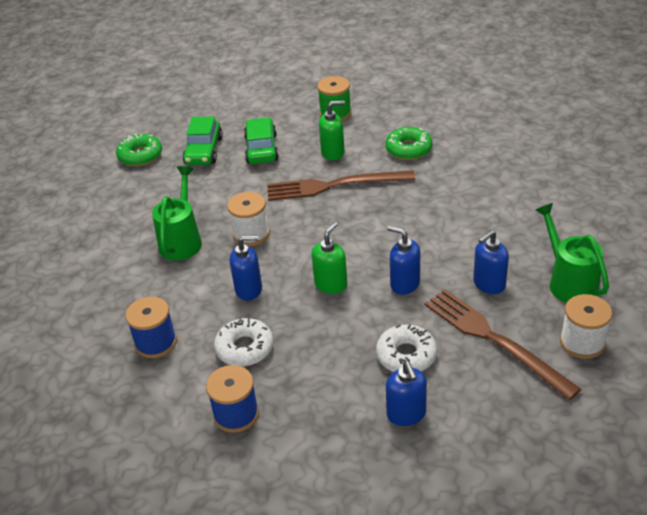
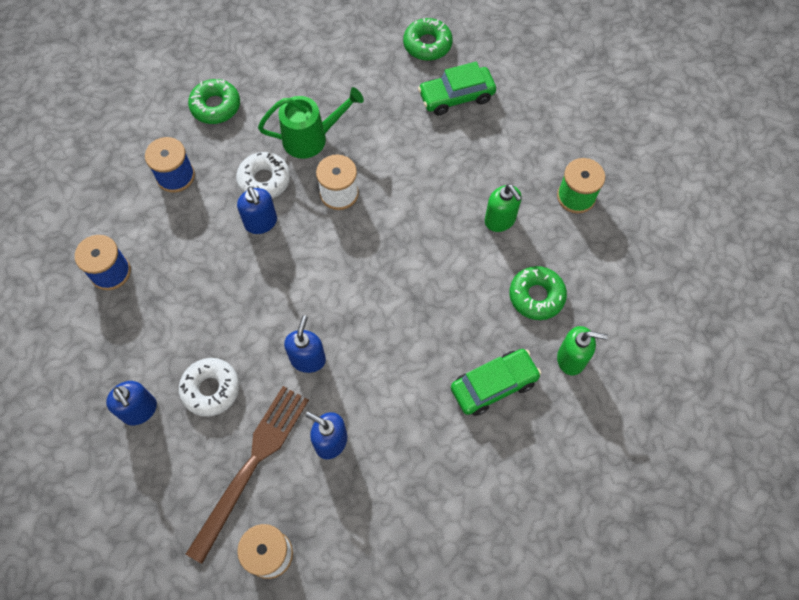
camera: 65 degrees right, 25 degrees up
(96, 299) = (215, 106): none -> green donut
(245, 348) = (186, 249): white donut -> white donut (264, 180)
(261, 149) = (480, 148): green car -> green car (494, 385)
(331, 284) = (288, 291): green soap dispenser -> green soap dispenser (571, 359)
(334, 186) = (442, 241): brown fork -> none
(406, 414) = (140, 410): blue soap dispenser -> blue soap dispenser turned 90 degrees counterclockwise
(568, 282) = (358, 524): green watering can -> none

